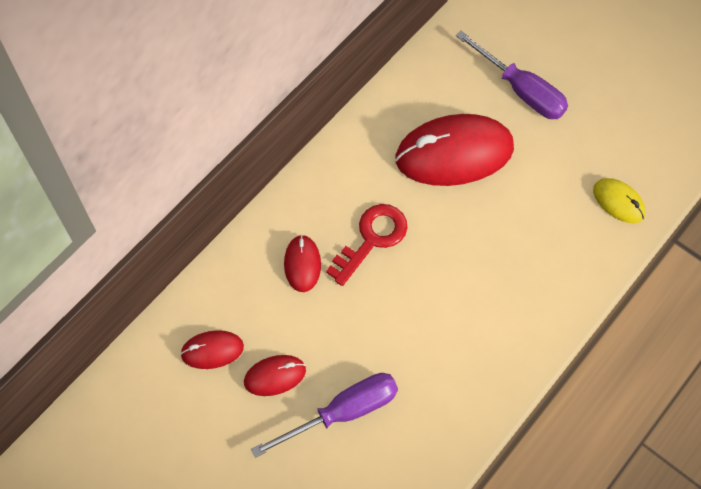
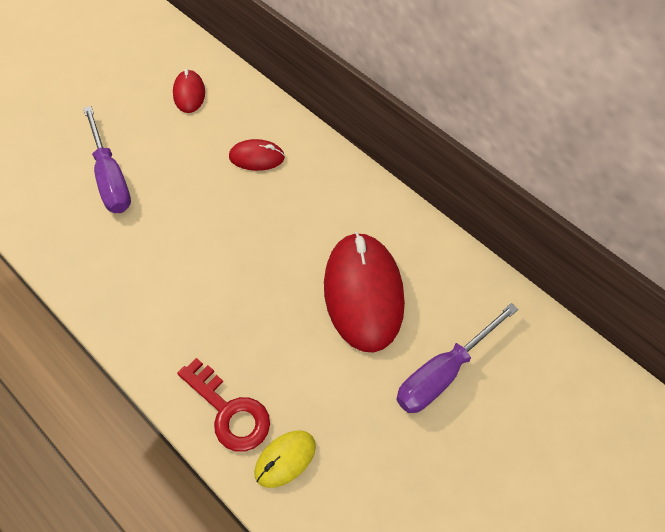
camera: 95 degrees right, 5 degrees down
(275, 376) = (156, 133): red mouse -> none
(372, 238) = (274, 212): red key -> red key (230, 411)

